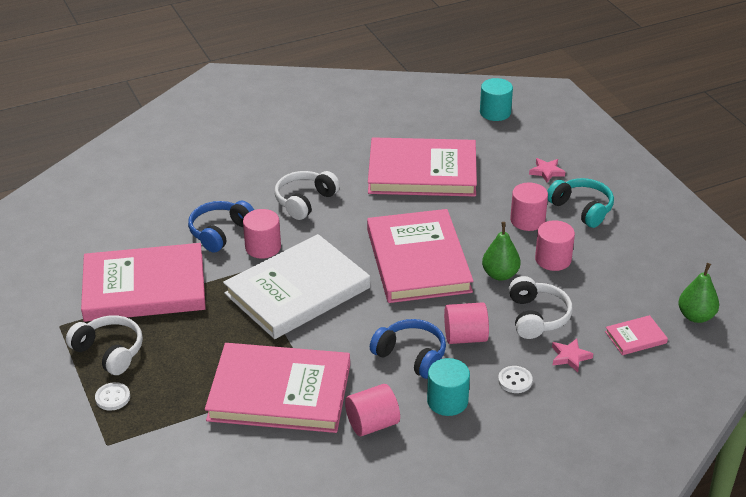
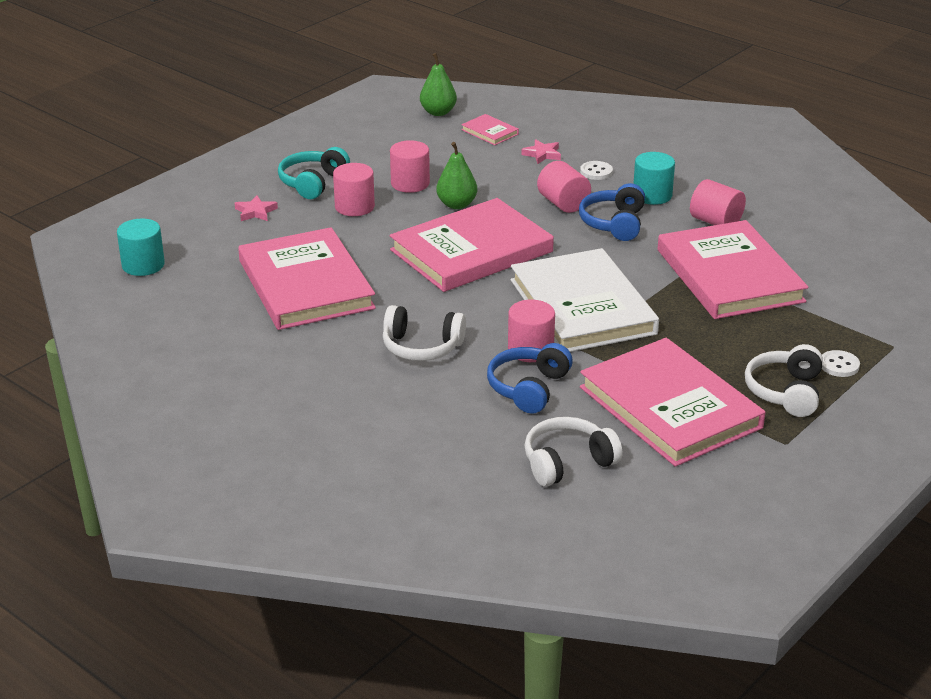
camera: 115 degrees left, 5 degrees down
(220, 232) = (528, 388): blue headphones -> blue headphones turned 105 degrees clockwise
(297, 290) = (582, 307): white book -> white book turned 45 degrees clockwise
(537, 317) = (503, 177): white headphones -> white headphones (567, 462)

